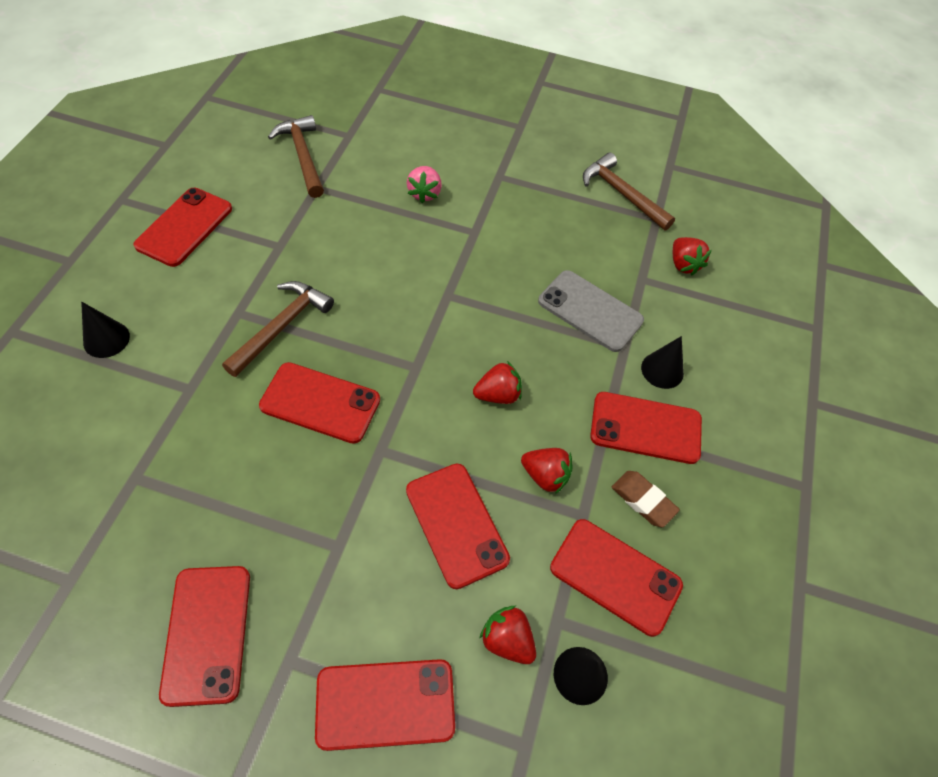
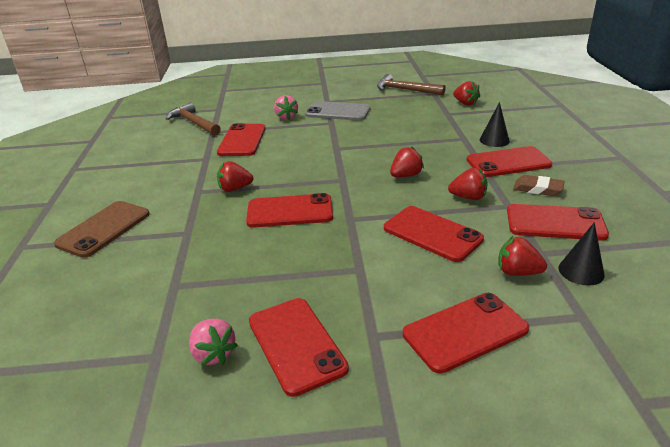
camera: 15 degrees left, 25 degrees down
(106, 339) = (104, 229): black cone -> brown phone
(123, 606) = (213, 354): none -> pink strawberry
(184, 227) = (130, 168): red phone -> red phone (242, 140)
(282, 327) = (235, 188): brown hammer -> red strawberry
(590, 311) = (429, 131): grey phone -> grey phone (337, 112)

